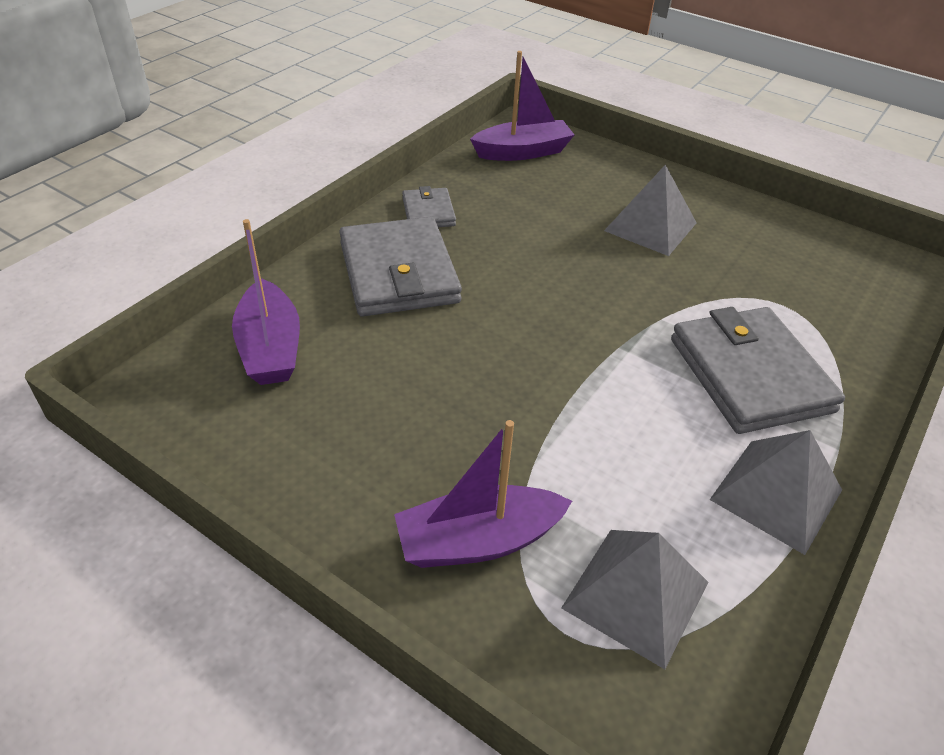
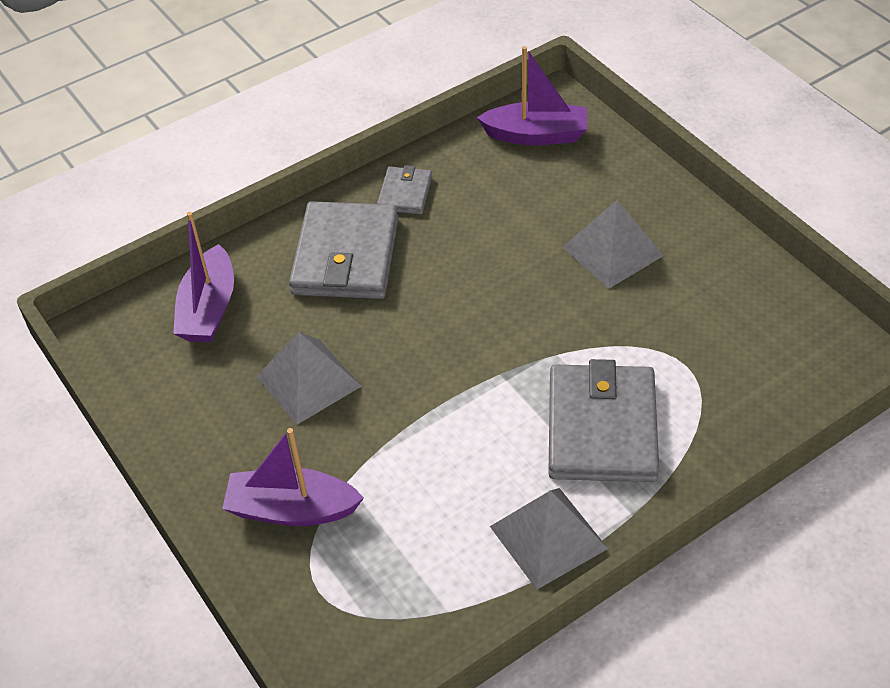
camera: 25 degrees right, 5 degrees up
(635, 595) = (385, 580): grey pyramid -> grey pyramid (308, 381)

